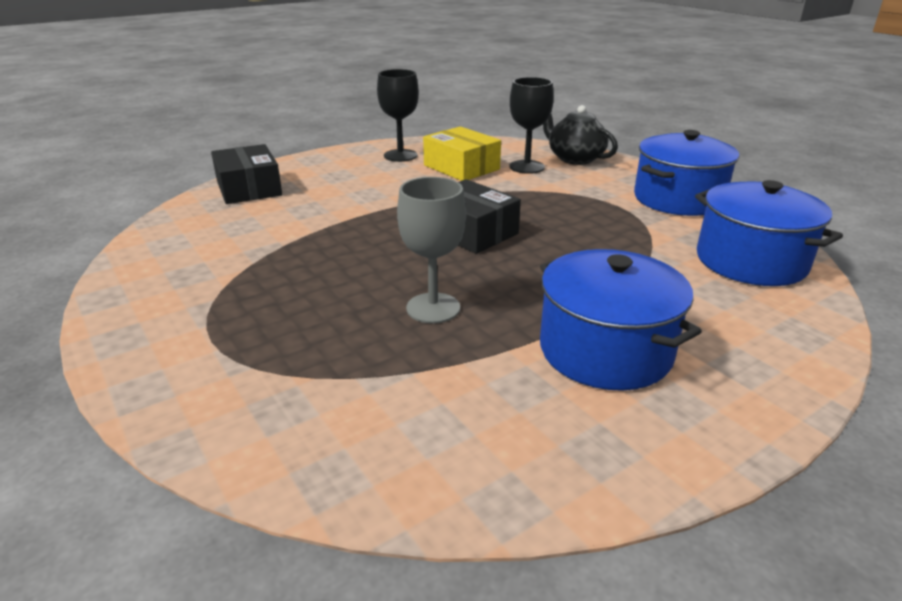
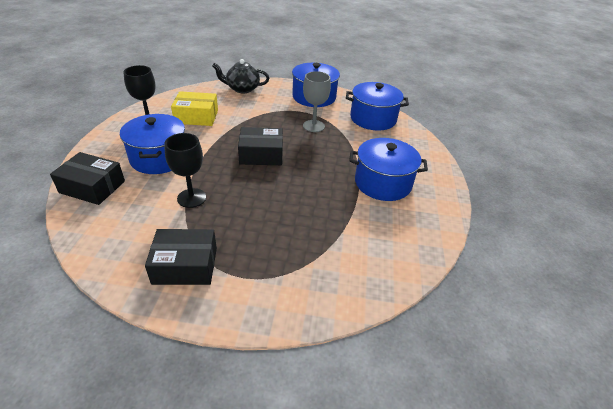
camera: 50 degrees left, 10 degrees up
(187, 293) = (185, 265): none -> black box
(349, 189) = (159, 158): none -> blue pot
(433, 308) = (306, 201): grey goblet -> grey goblet (313, 126)
(527, 167) = (228, 103): black goblet -> black goblet (191, 198)

